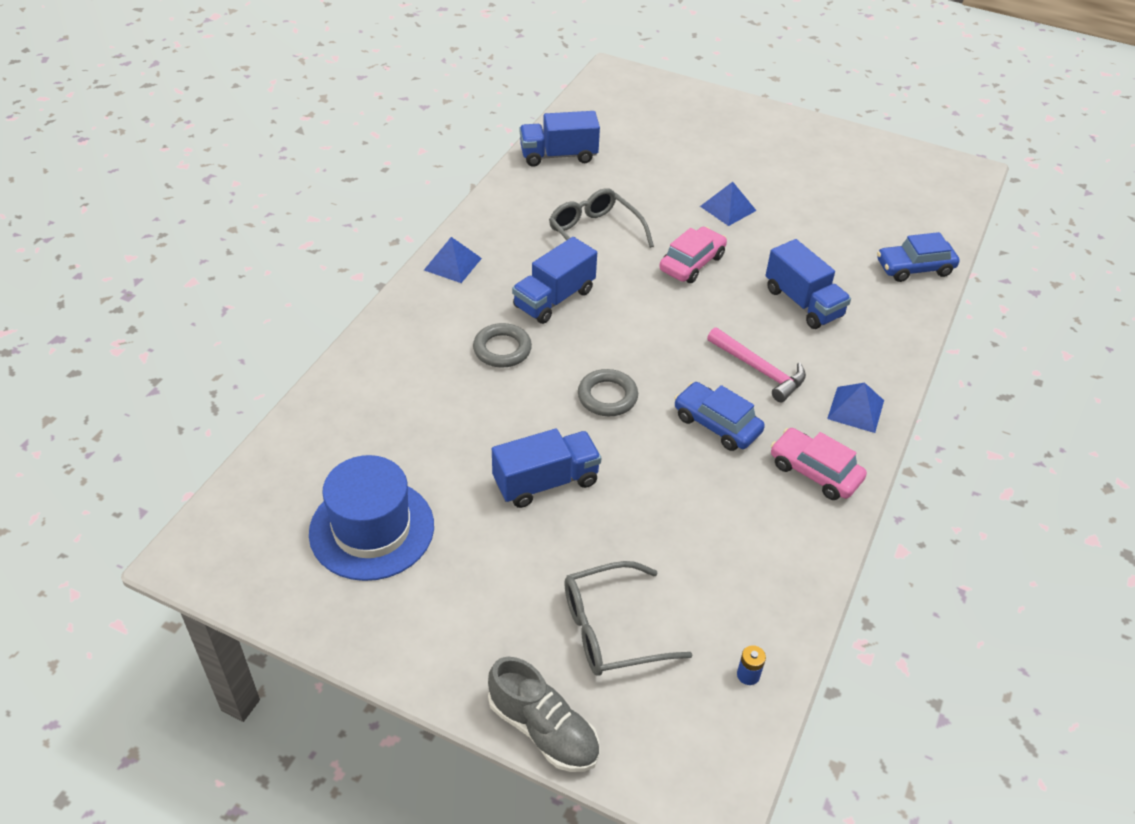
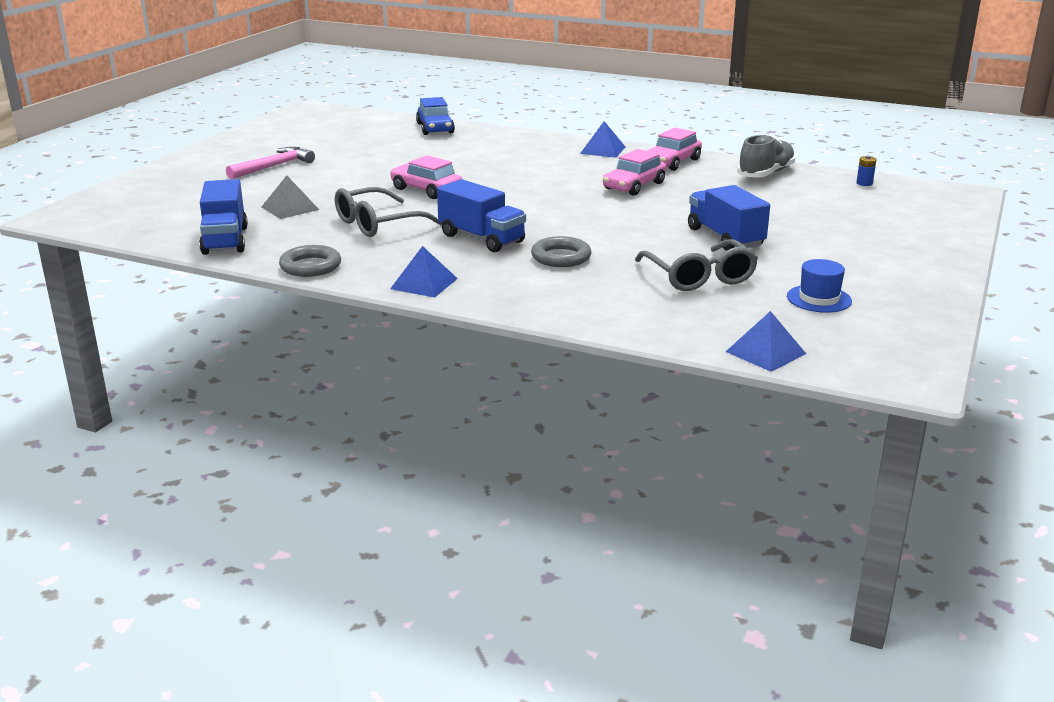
camera: 90 degrees left, 20 degrees down
(372, 529) = (819, 299): blue hat -> blue hat, size x0.53
(543, 729) = (959, 234): grey shoe -> grey shoe (766, 174)
(607, 396) = (614, 218): grey ring -> grey ring (310, 266)
(610, 629) = (858, 217): grey glasses -> grey glasses (699, 277)
(636, 182) = (290, 208): none -> grey pyramid
(716, 424) = (634, 186): blue car -> pink car
(728, 208) = (343, 177): blue pyramid -> blue pyramid (765, 352)
(759, 370) = (567, 173): pink hammer -> pink hammer (274, 166)
(803, 303) = (481, 158): blue truck -> none

